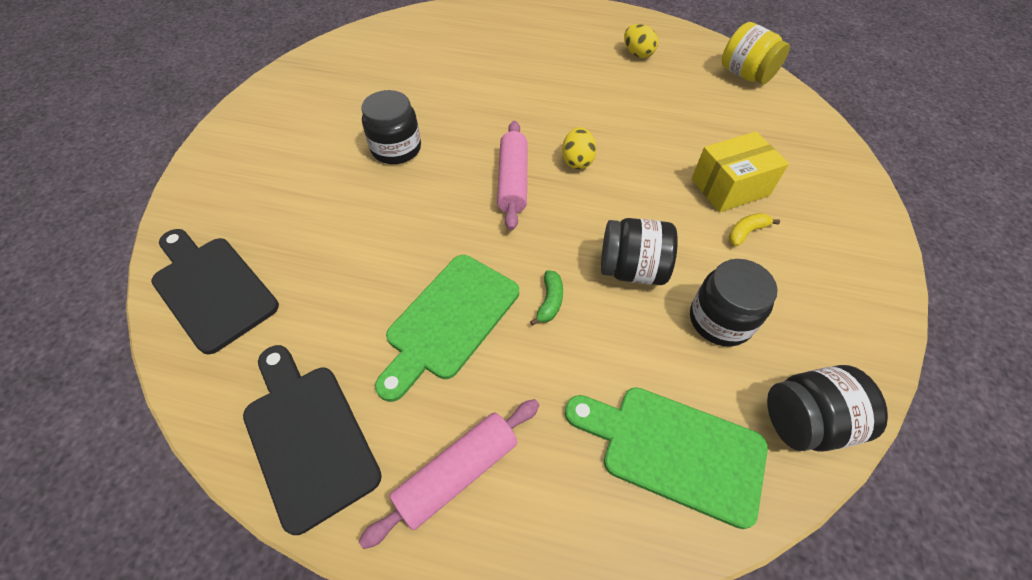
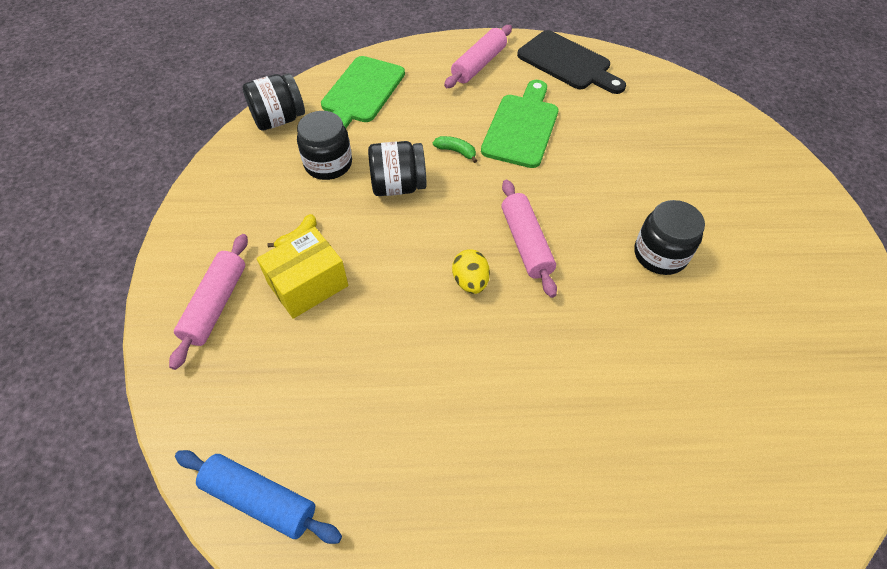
camera: 165 degrees right, 0 degrees up
(211, 288) = (696, 113): black cutting board -> none
(550, 301) = (456, 151): green banana -> green banana turned 120 degrees clockwise
(637, 54) = (431, 510): yellow egg -> none
(673, 450) = (361, 93): green cutting board -> green cutting board turned 105 degrees clockwise
(745, 74) = (260, 499): yellow jar -> blue rolling pin
(815, 187) = (216, 305): none -> pink rolling pin

